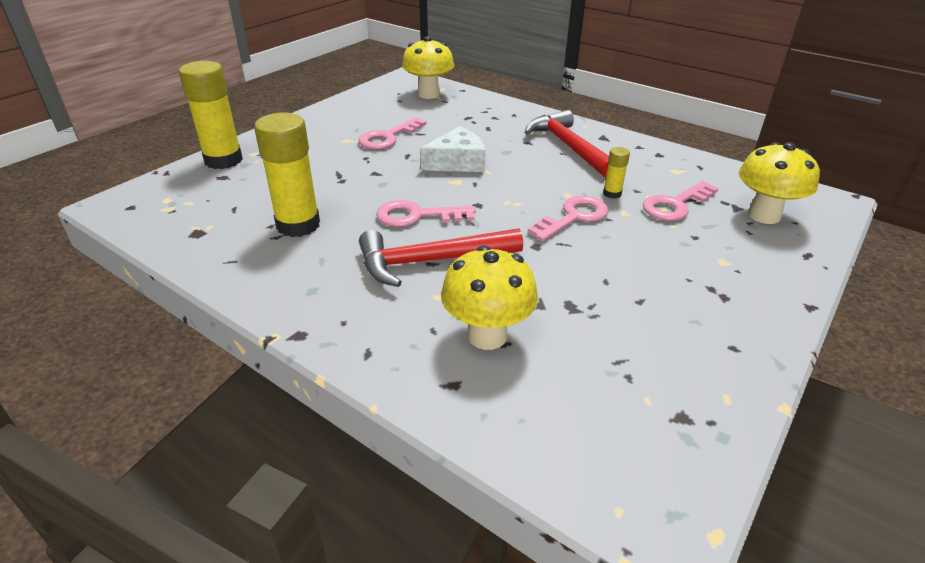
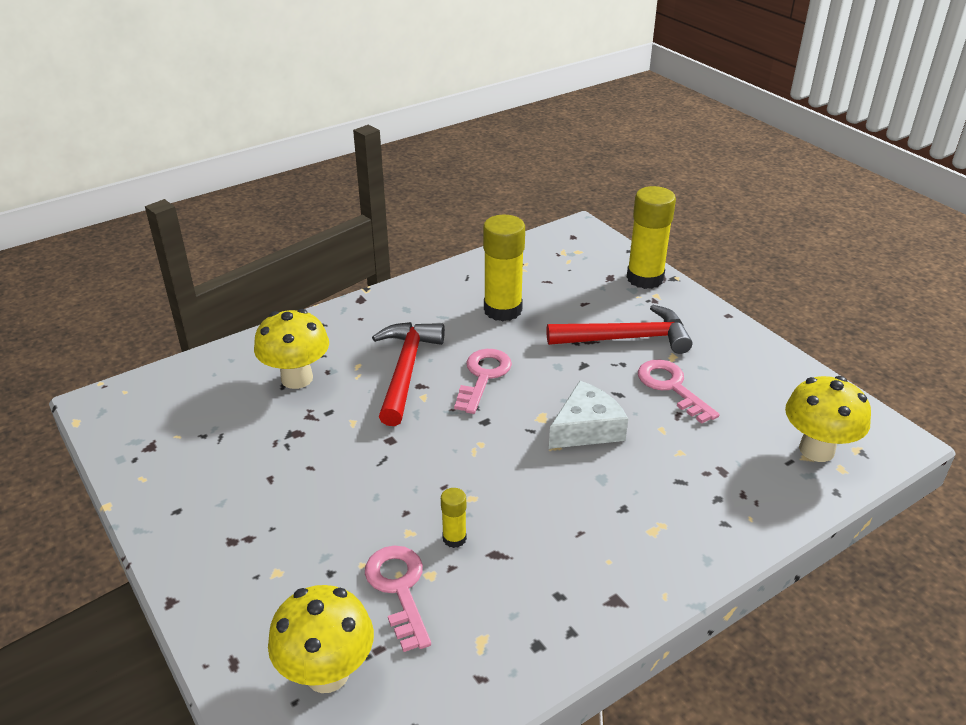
camera: 110 degrees right, 0 degrees up
(457, 162) = (586, 428): white cheese -> white cheese turned 120 degrees counterclockwise
(568, 146) = (596, 545): red hammer -> red hammer (626, 338)
(574, 217) = (423, 485): pink key -> none

